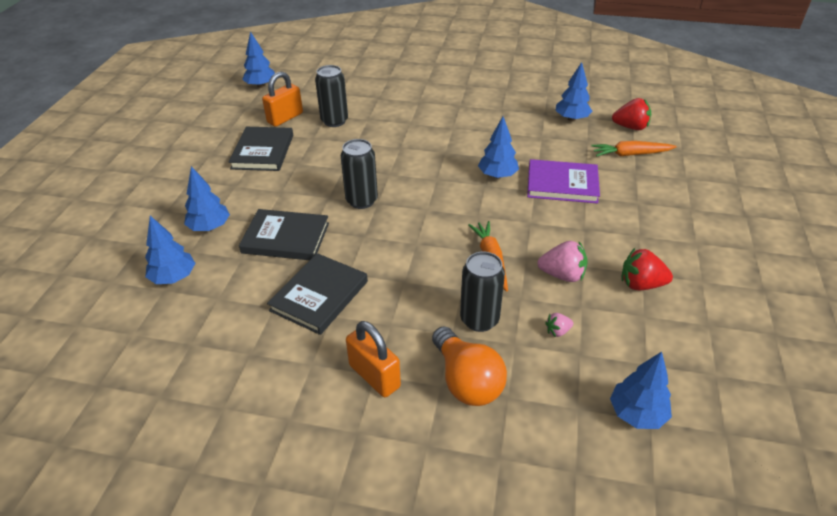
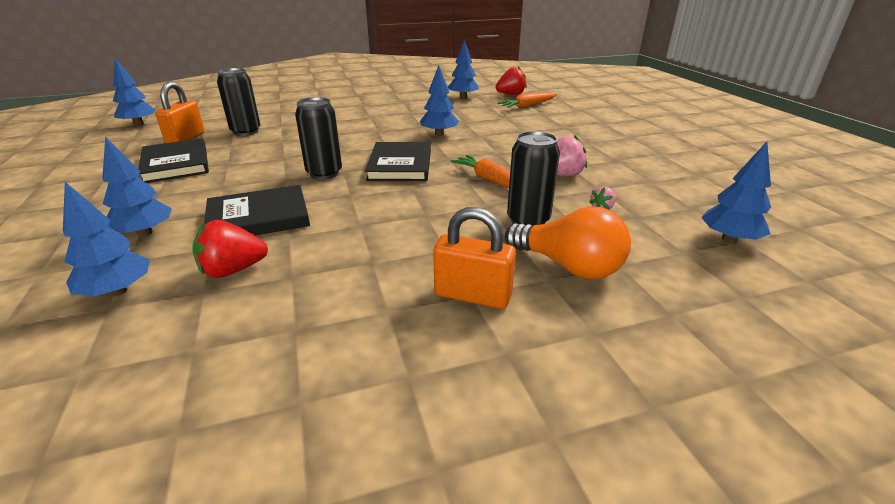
camera: 30 degrees left, 10 degrees down
(319, 296) = (342, 251): black book -> black book (400, 165)
(562, 184) = (497, 128): purple book -> none
(641, 284) = (624, 165): red strawberry -> red strawberry (233, 270)

